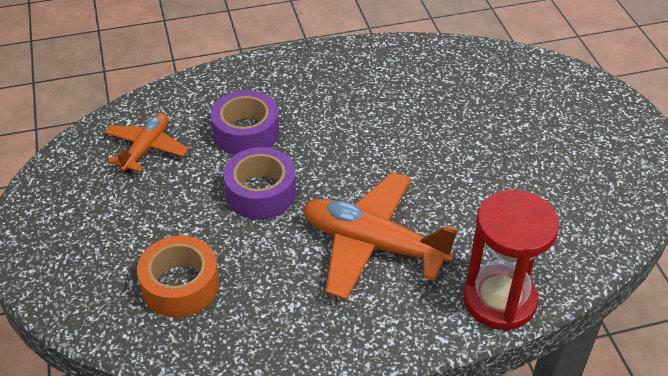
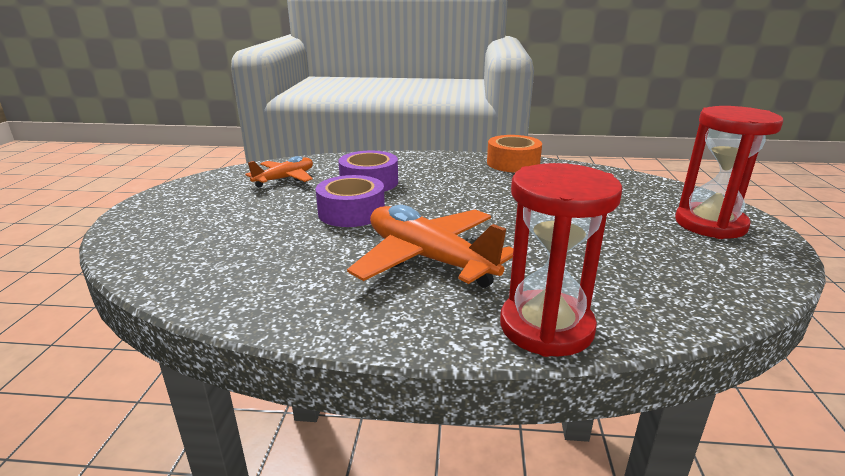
camera: 20 degrees right, 20 degrees down
(180, 285) = (228, 251): orange tape -> orange tape (513, 163)
(595, 126) = (710, 224): none -> red hourglass

